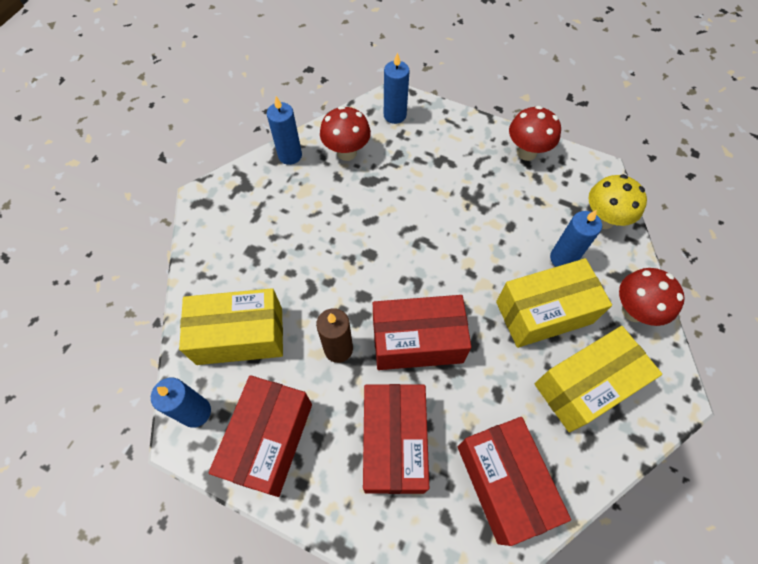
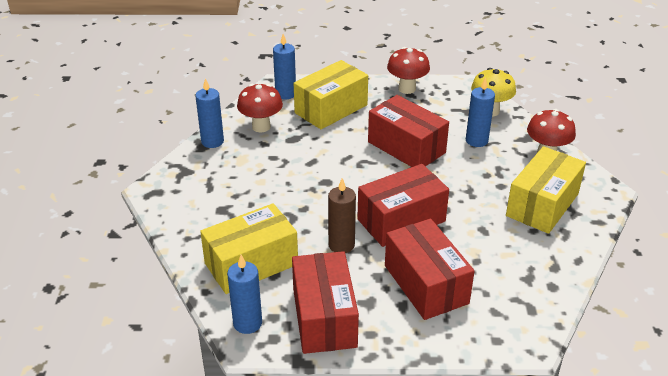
camera: 25 degrees left, 25 degrees down
(503, 482) = (522, 277): red box -> red box (406, 147)
(544, 312) = (484, 174): yellow box -> yellow box (331, 109)

